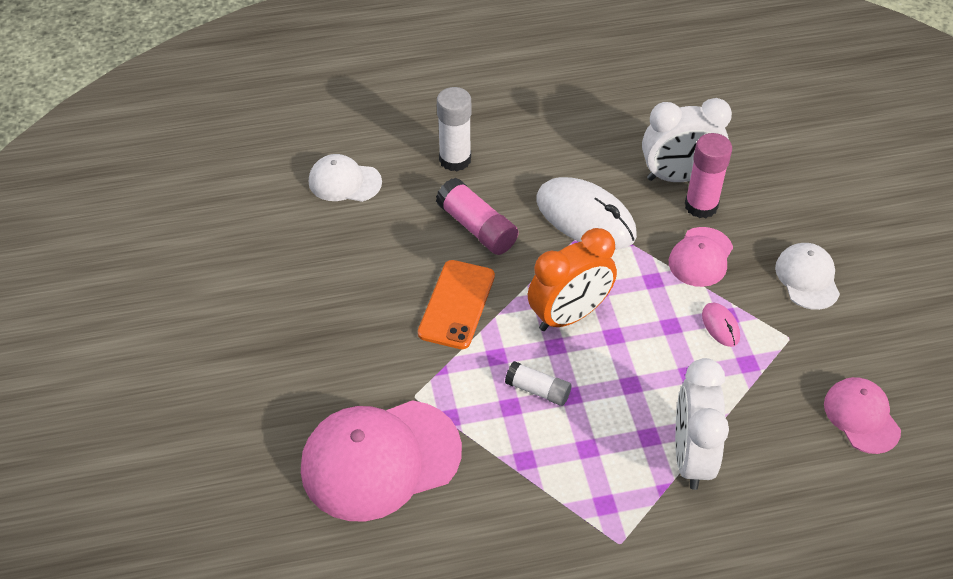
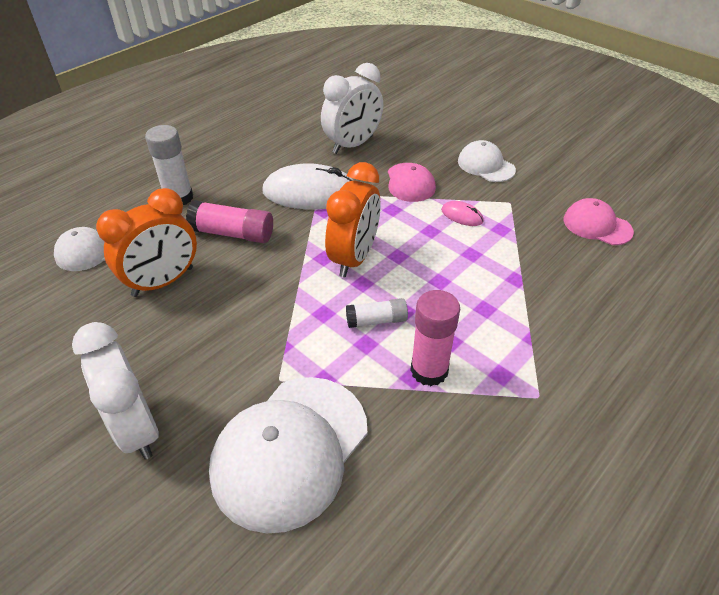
camera: 35 degrees left, 5 degrees down
(380, 460) = (290, 450): pink cap -> white cap
(383, 248) = (163, 282): none -> orange clock
(457, 304) = (260, 292): orange phone -> none
(691, 456) = (525, 306): white clock -> white clock (136, 428)
(701, 206) = (382, 154): pink glue stick -> pink glue stick (429, 370)

